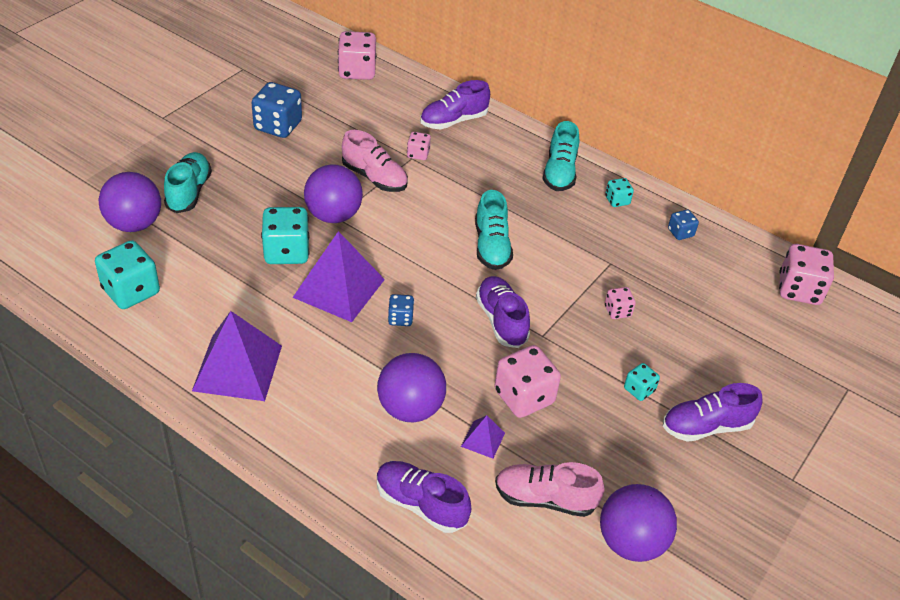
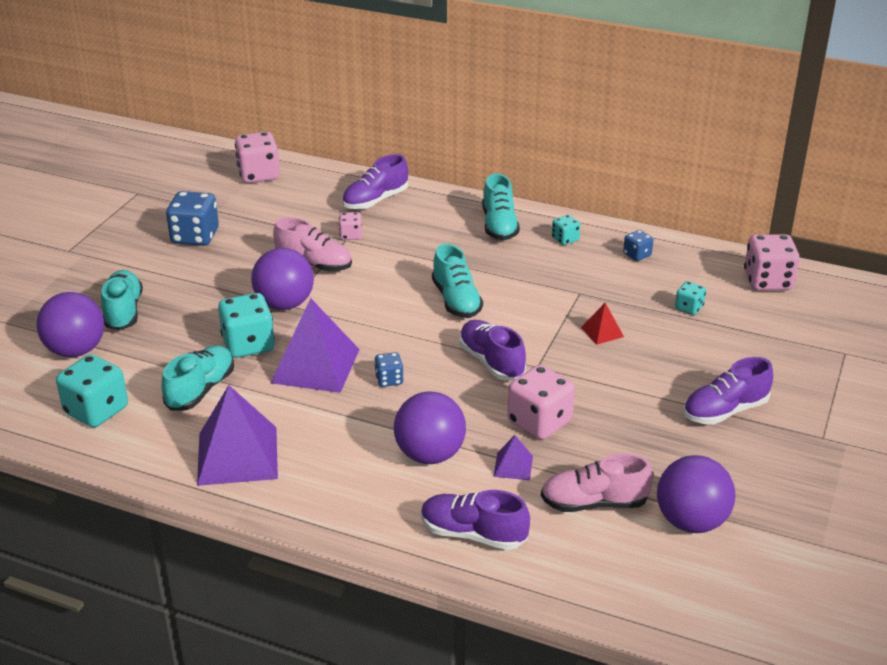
camera: 10 degrees left, 10 degrees down
(228, 290) = (200, 390): none -> turquoise shoe
(617, 311) = (602, 332): pink dice -> red pyramid
(639, 390) = (649, 393): turquoise dice -> turquoise dice (689, 308)

